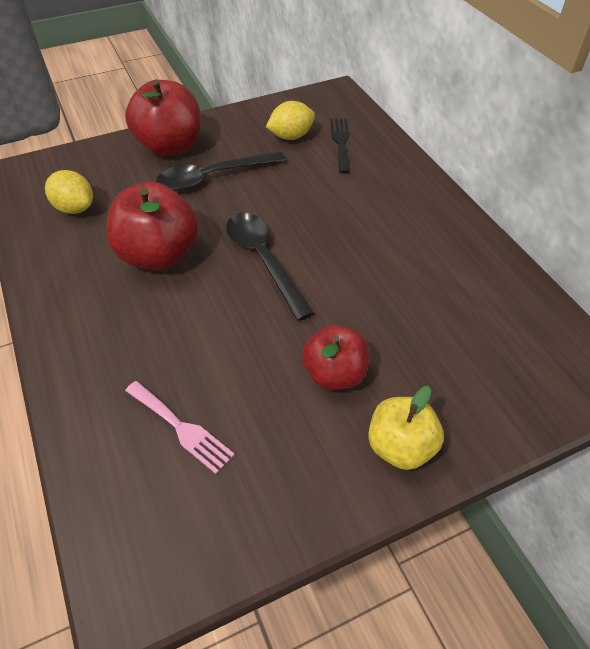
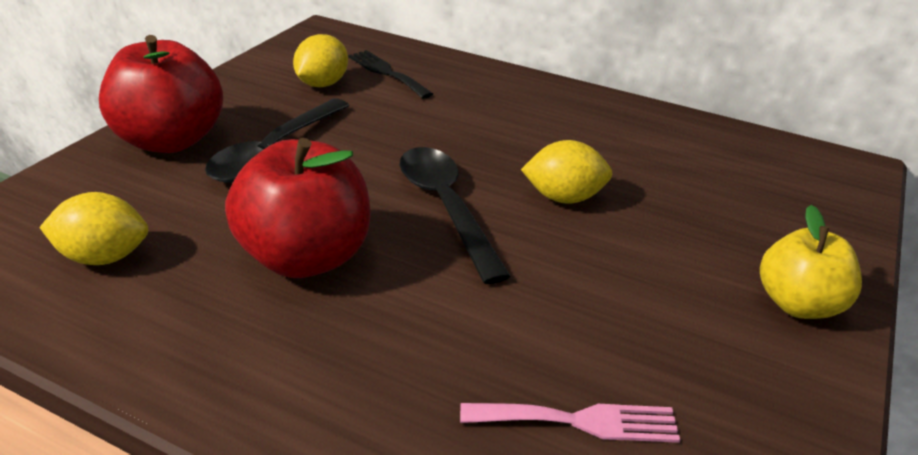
camera: 40 degrees left, 15 degrees down
(264, 260) = (446, 207): black spoon -> black spoon turned 45 degrees clockwise
(334, 374) = (659, 275): red apple -> none
(343, 289) = (564, 198): none -> yellow lemon

